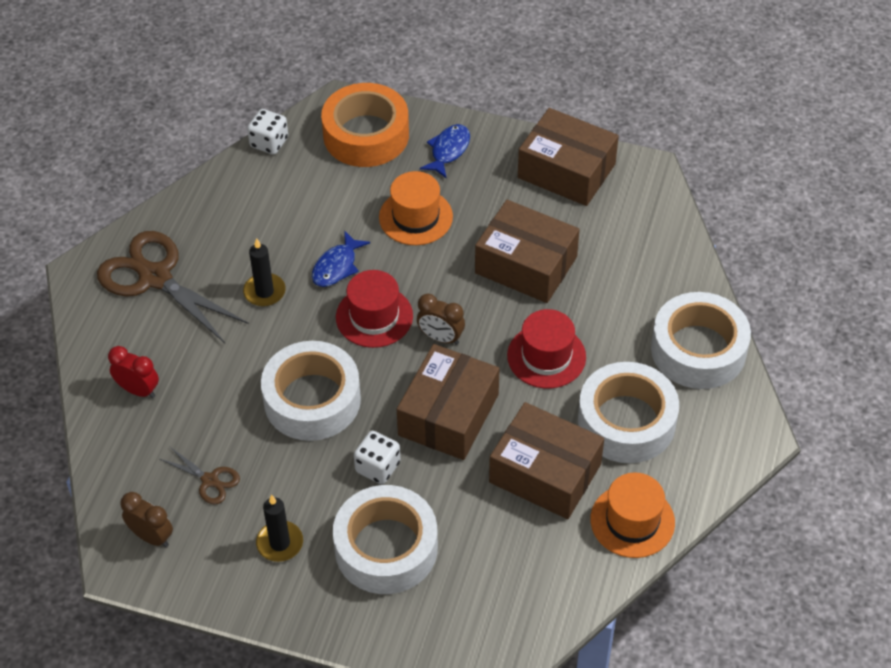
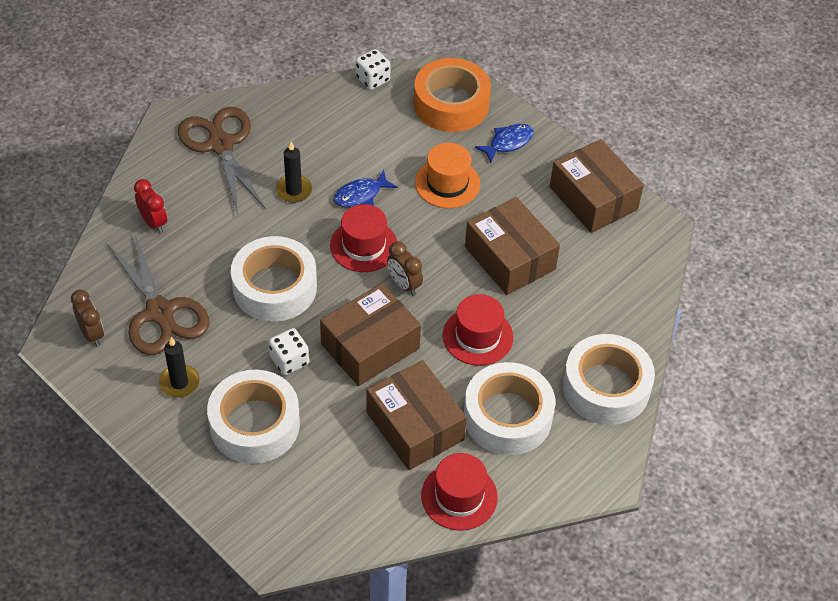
camera: 25 degrees right, 0 degrees up
(210, 480) = (160, 312): brown scissors -> brown scissors, size x2.12
(632, 521) = (459, 496): orange hat -> red hat

